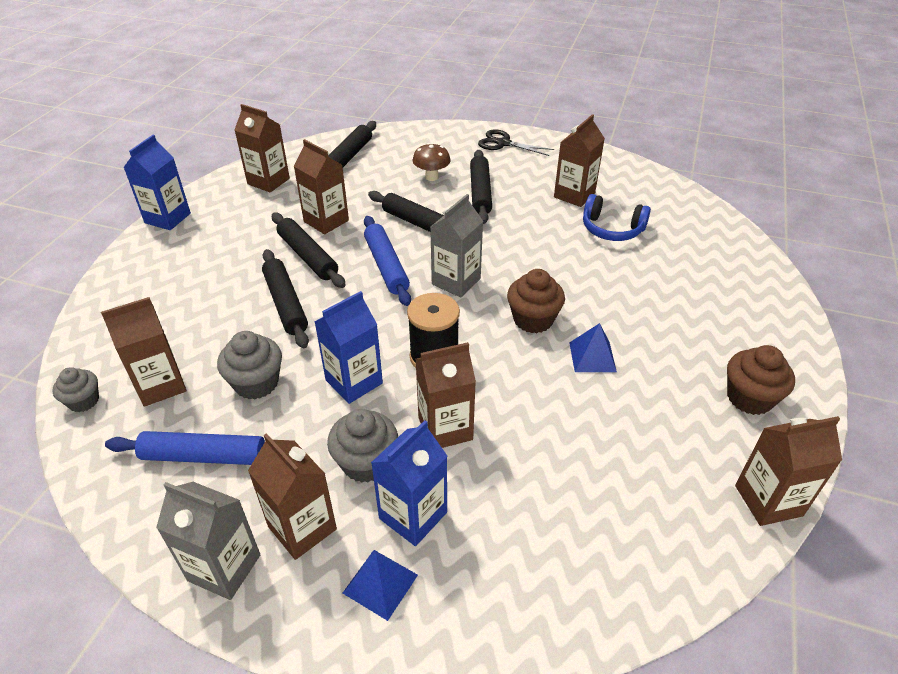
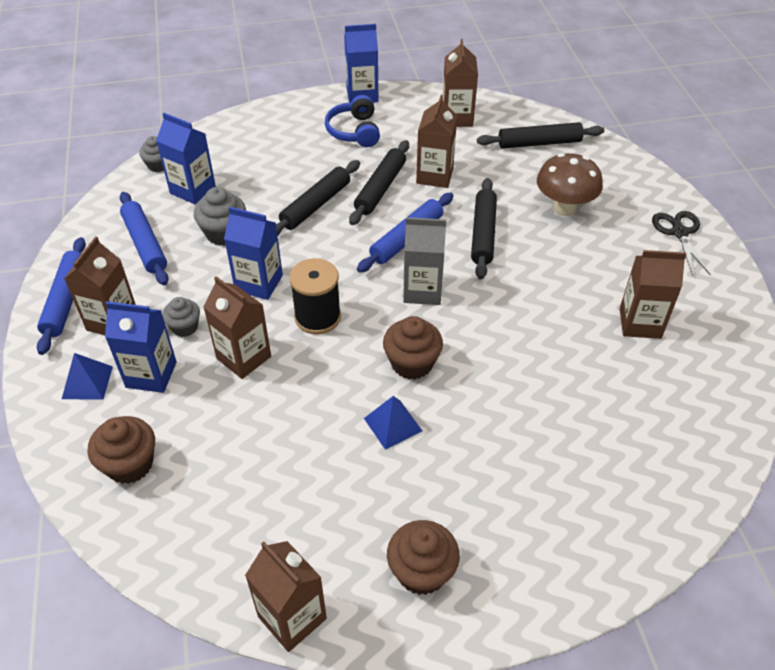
camera: 60 degrees right, 5 degrees up
(160, 385) = (193, 190): brown carton -> blue carton
(224, 568) = (65, 300): grey carton -> blue rolling pin
(366, 462) = (184, 327): grey cupcake -> grey cupcake, size x0.65
(431, 177) = (564, 208): brown mushroom -> brown mushroom, size x1.52
(480, 192) = (573, 251): black rolling pin -> none
(528, 576) = (130, 464): none -> brown cupcake
(611, 229) = (607, 375): blue headphones -> blue headphones (354, 131)

